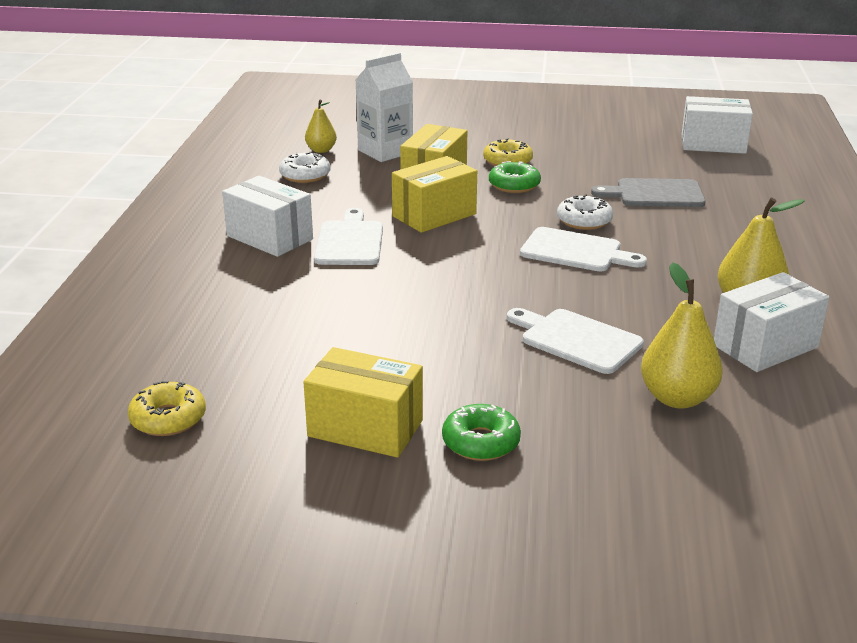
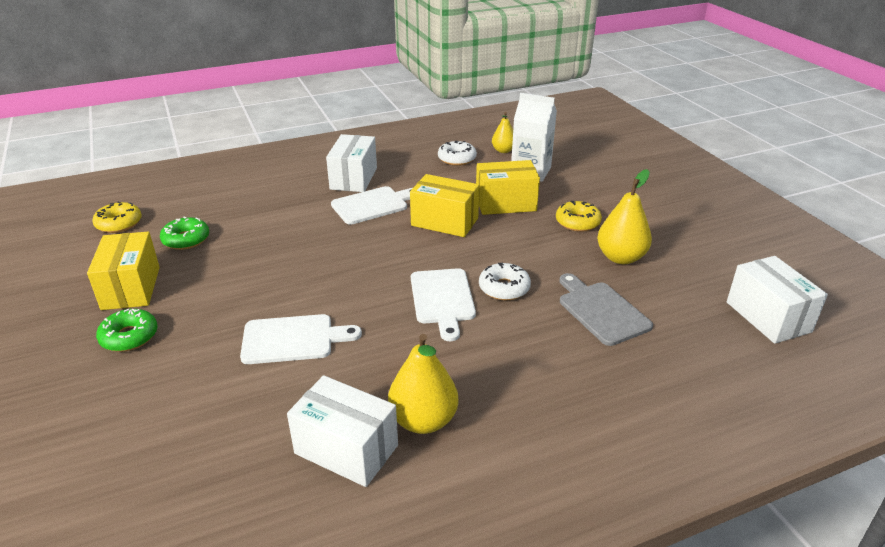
camera: 60 degrees right, 5 degrees up
(514, 185) = (535, 238): green donut -> green donut (186, 239)
(576, 340) = (293, 339): white cutting board -> white cutting board turned 75 degrees clockwise
(677, 398) = (228, 415): yellow pear -> yellow pear (621, 257)

